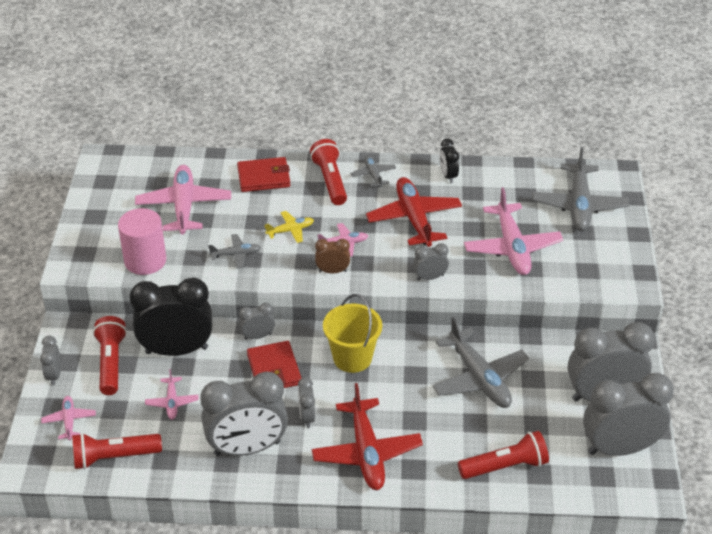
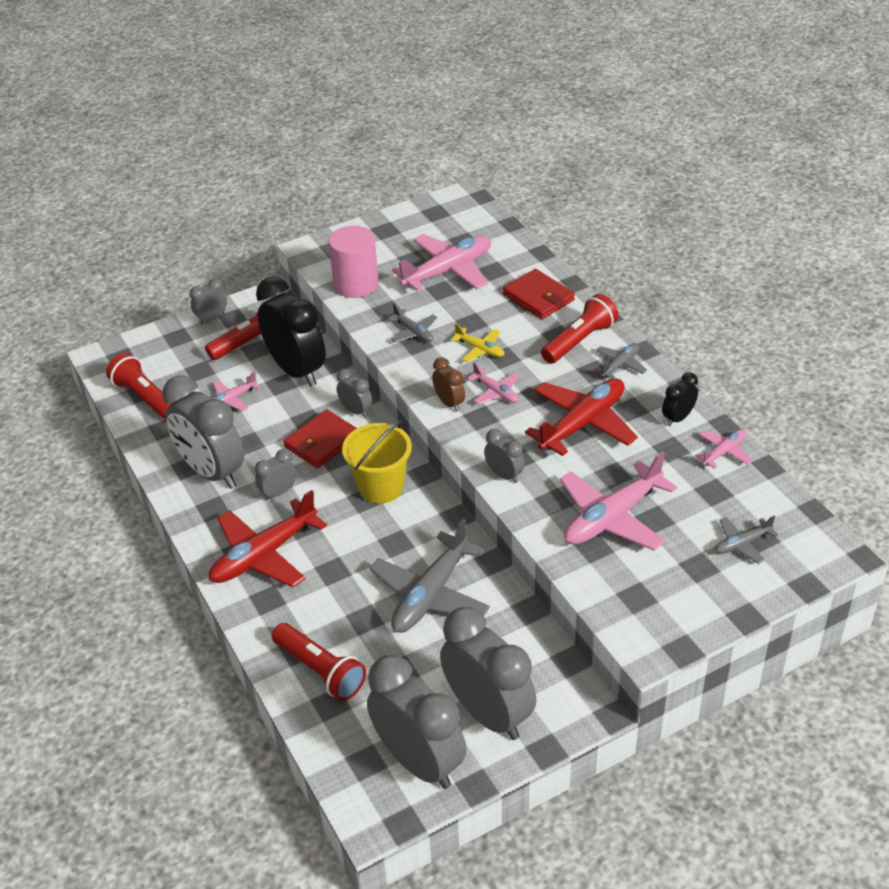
camera: 60 degrees right, 0 degrees up
(69, 421) = (167, 353): pink plane -> pink plane (723, 452)
(579, 205) = (742, 544): grey plane -> grey plane, size x0.50

